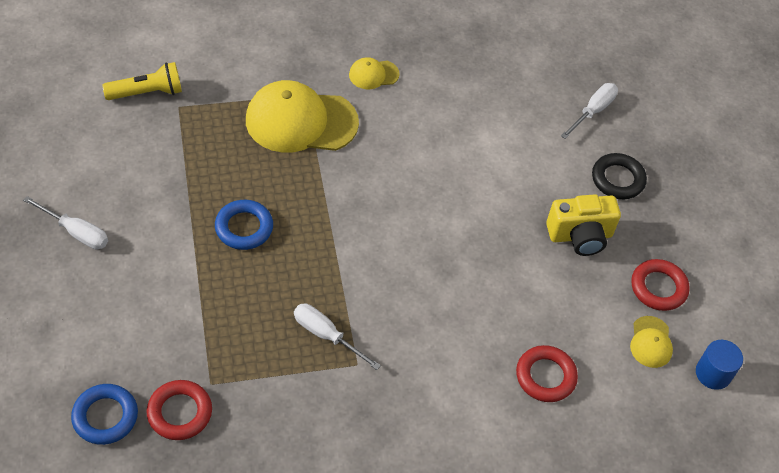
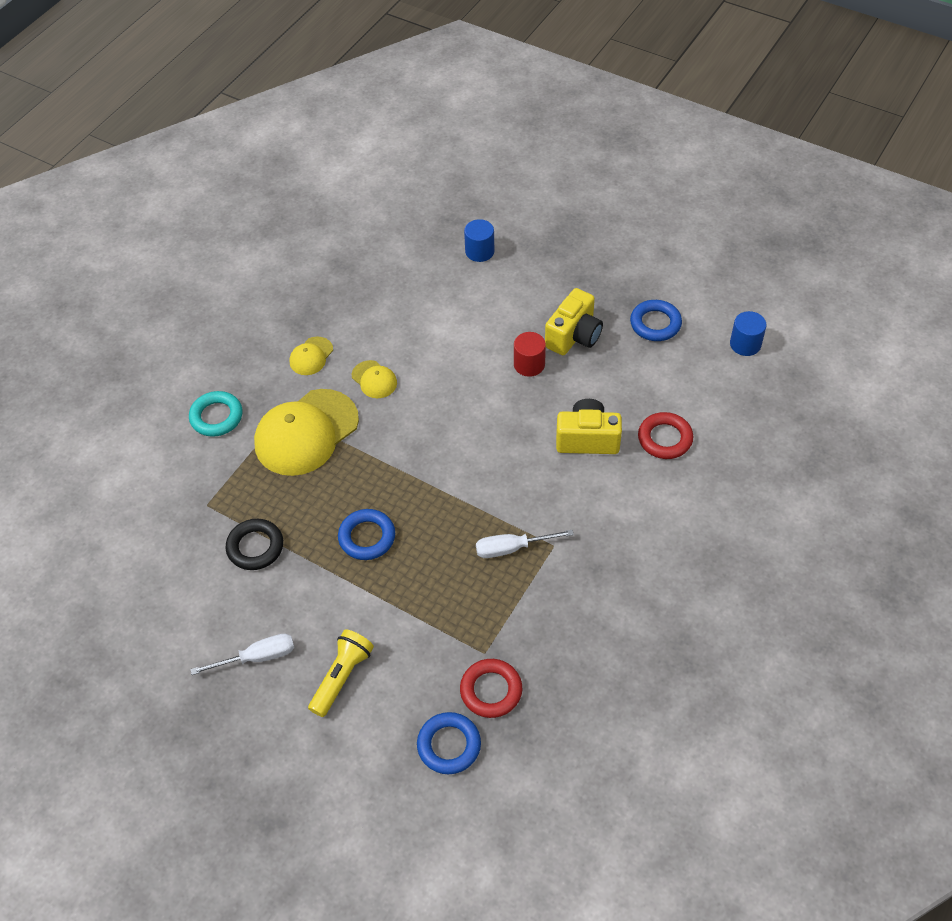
camera: 40 degrees left, 0 degrees up
(147, 92) = (170, 517): yellow flashlight -> yellow flashlight (342, 677)
(260, 57) = (216, 417): none -> turquoise ring
(486, 317) = (587, 439): none -> yellow camera
(517, 223) = (529, 364): none -> red cylinder
(593, 111) = (479, 251): white screwdriver -> blue cylinder
(617, 179) = (549, 280): black ring -> black ring (255, 547)
(651, 342) = (692, 360): yellow cap -> yellow cap (374, 379)
(658, 288) = (655, 324): red ring -> blue ring

